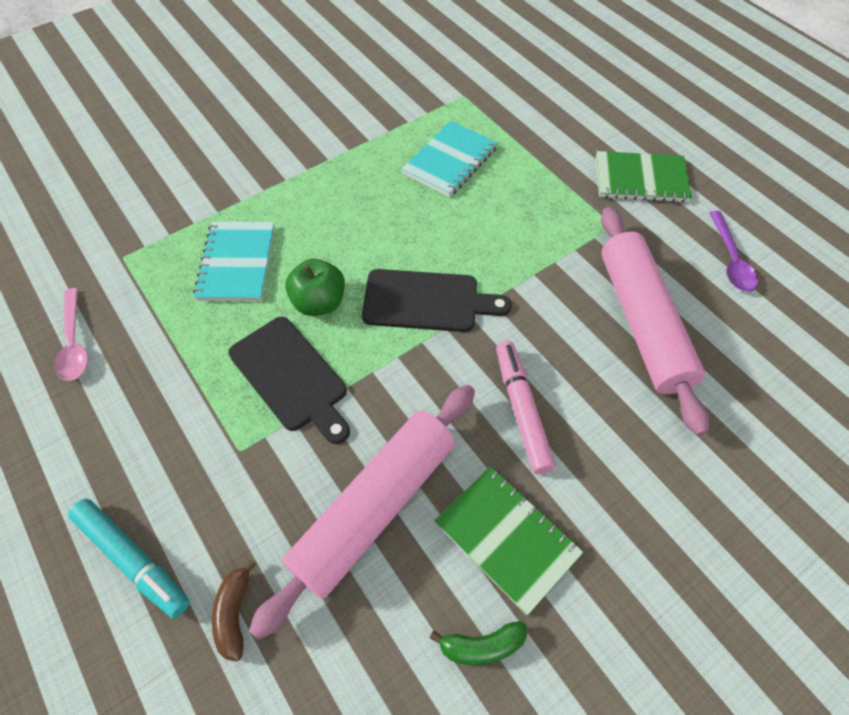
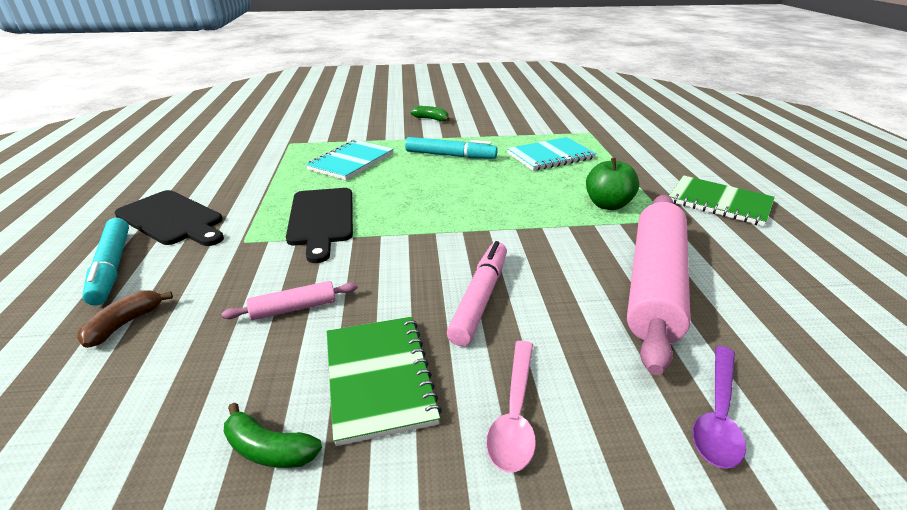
camera: 30 degrees right, 25 degrees down
(74, 343) = (219, 166): pink spoon -> pink spoon (514, 414)
(264, 133) = (431, 119): none -> green banana
(319, 302) = (382, 192): green apple -> green apple (607, 205)
(343, 203) = (450, 155): none -> turquoise marker
(375, 508) = (294, 308): pink rolling pin -> pink rolling pin, size x0.42
(427, 301) = (462, 214): black cutting board -> black cutting board (172, 219)
(730, 259) = (791, 274): purple spoon -> purple spoon (717, 415)

